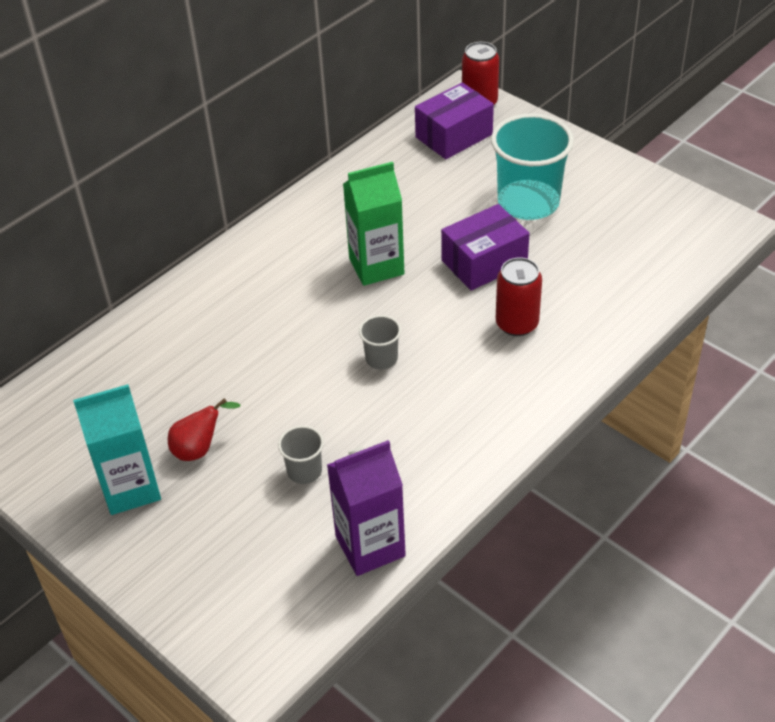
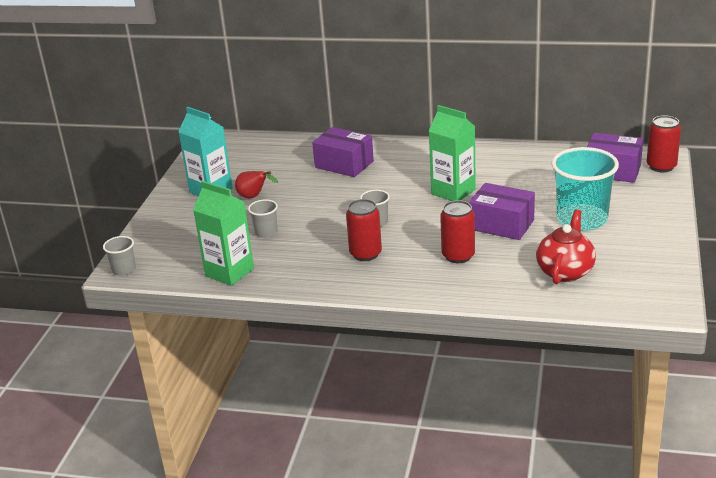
camera: 60 degrees right, 15 degrees down
(209, 328) = (344, 164): none -> purple box
(257, 667) = (124, 270): none -> grey cup
(370, 546) = (229, 272): purple carton -> green carton
(443, 398) = (365, 254): none -> red can
(614, 260) = (565, 271): none -> red teapot

